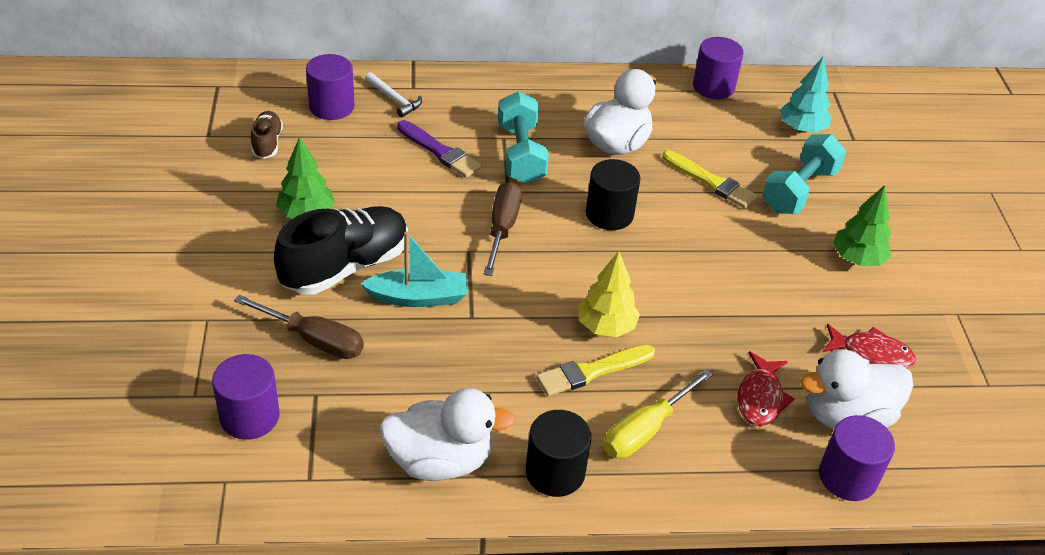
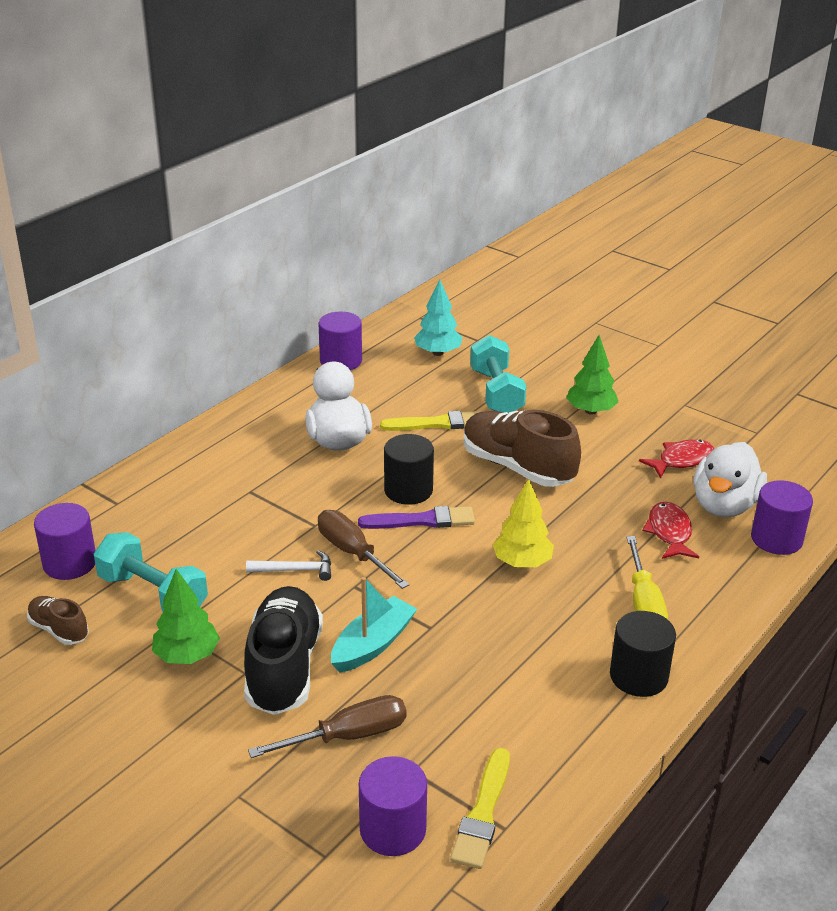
camera: 45 degrees left, 10 degrees down
(394, 99) = (116, 522): white hammer -> white hammer (295, 570)
(440, 151) = (218, 534): purple brush -> purple brush (422, 520)
(440, 460) = (564, 734): white duck -> none
(521, 154) = (282, 494): turquoise dumbbell -> turquoise dumbbell (153, 594)
(592, 371) = (559, 597): yellow brush -> yellow brush (483, 813)
(719, 257) = (517, 467): none -> brown shoe
(760, 398) = (669, 532): red fish -> red fish turned 150 degrees counterclockwise

